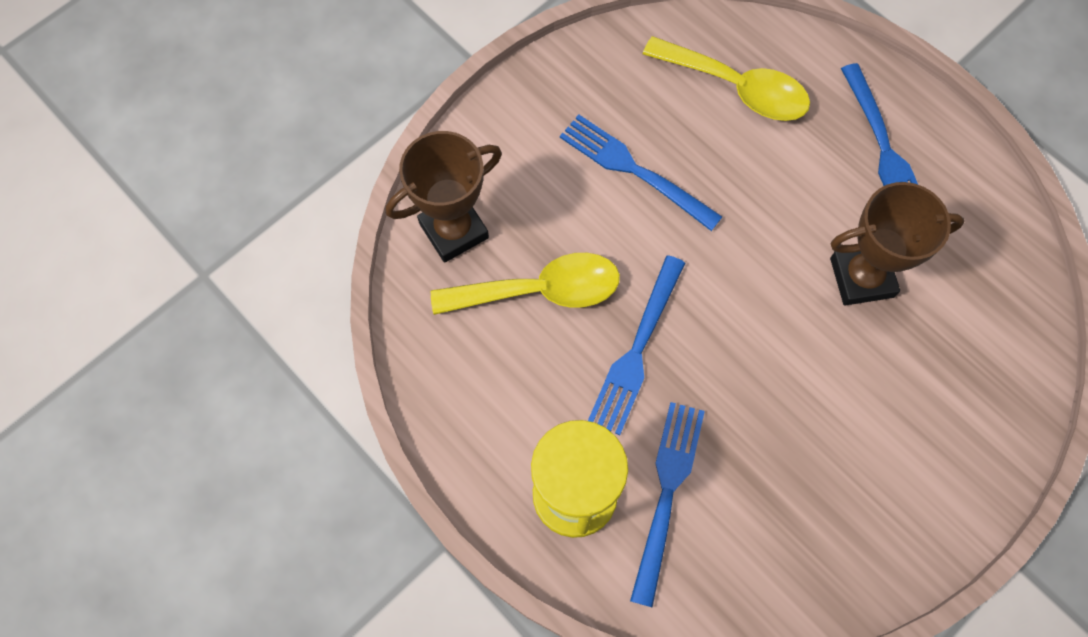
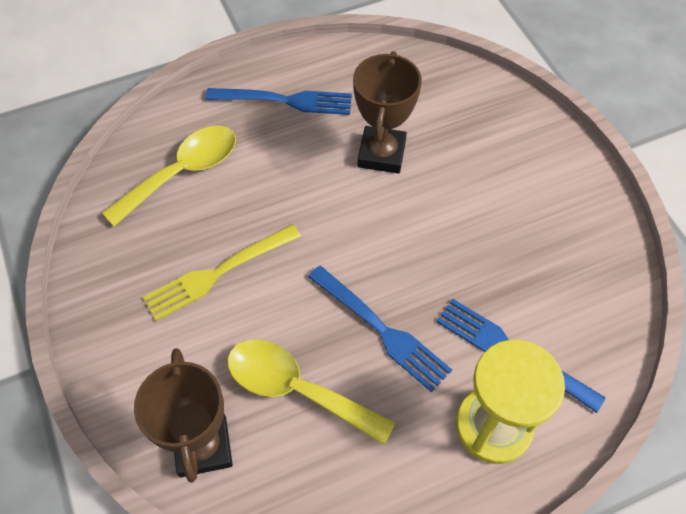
camera: 70 degrees left, 10 degrees down
(540, 290) = (296, 389): yellow spoon -> yellow spoon turned 75 degrees counterclockwise
(634, 170) = (218, 273): blue fork -> yellow fork

